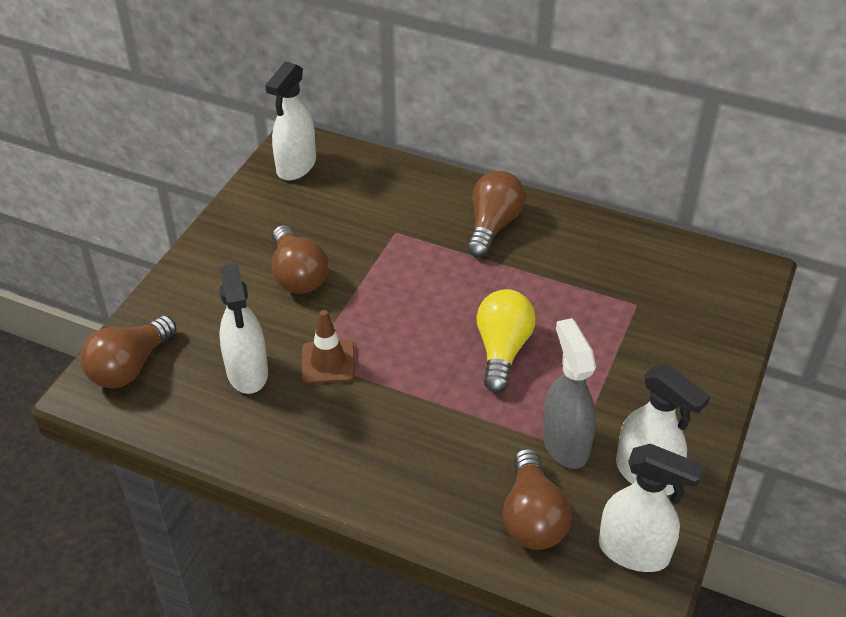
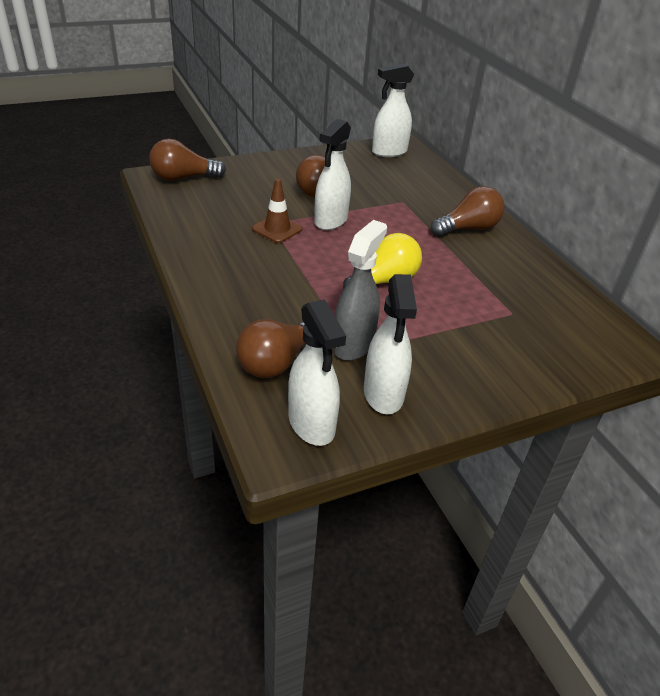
camera: 40 degrees right, 5 degrees down
(247, 372) = (231, 210): white spray bottle -> white spray bottle (330, 221)

